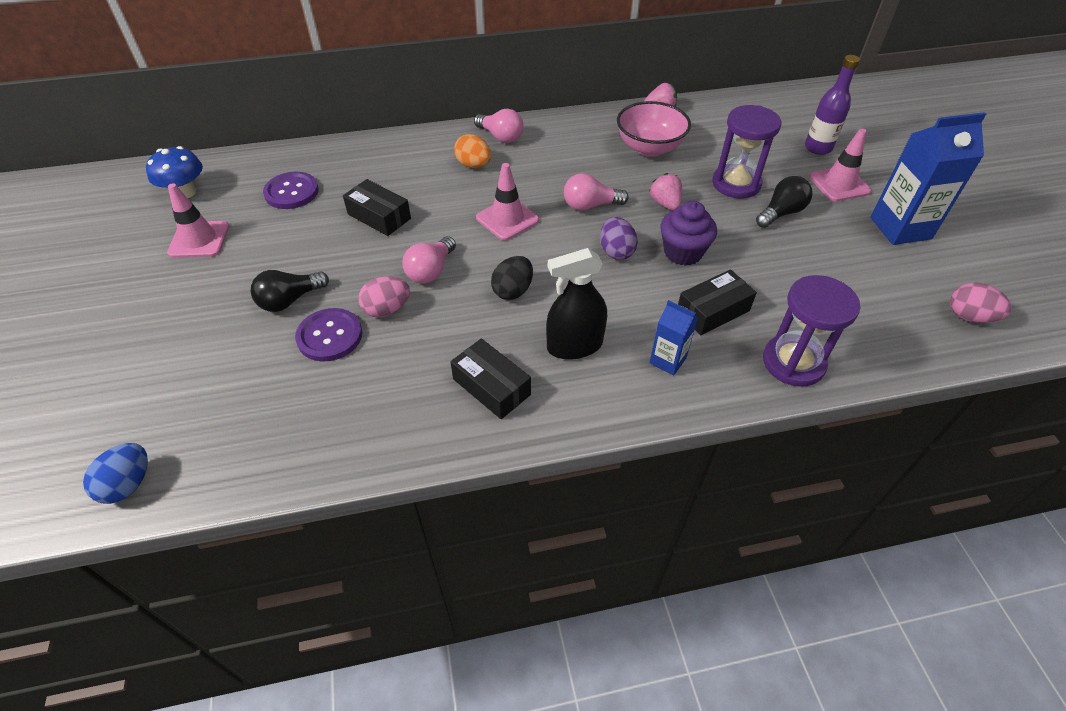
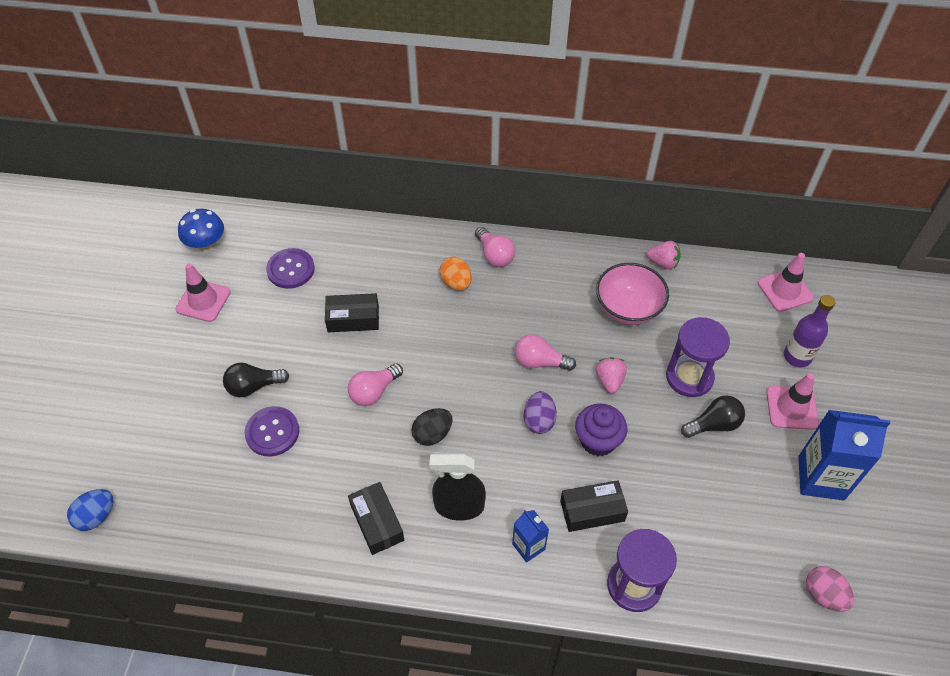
camera: 20 degrees right, 5 degrees up
(379, 216) = (353, 319): black box -> black box turned 60 degrees counterclockwise
(387, 309) = (325, 420): pink egg -> none
(507, 219) = (460, 355): pink traffic cone -> pink traffic cone (785, 290)

